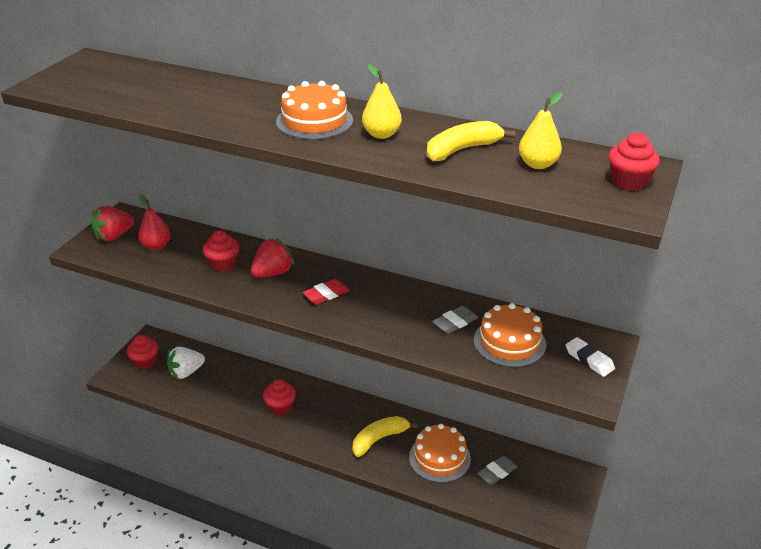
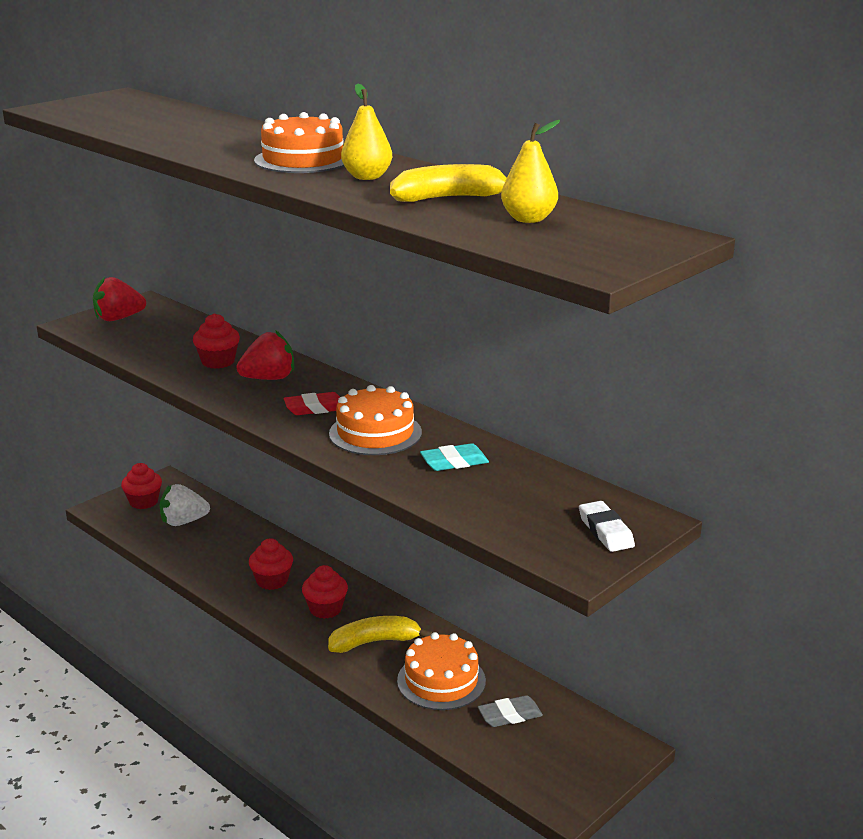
camera: 20 degrees right, 10 degrees down
(156, 246) = (157, 334): red pear -> none
(455, 322) = (454, 462): grey eraser -> turquoise eraser
(509, 342) = (510, 494): orange cake -> orange cake (375, 433)
(628, 182) = (630, 246): red cupcake -> red cupcake (325, 609)

